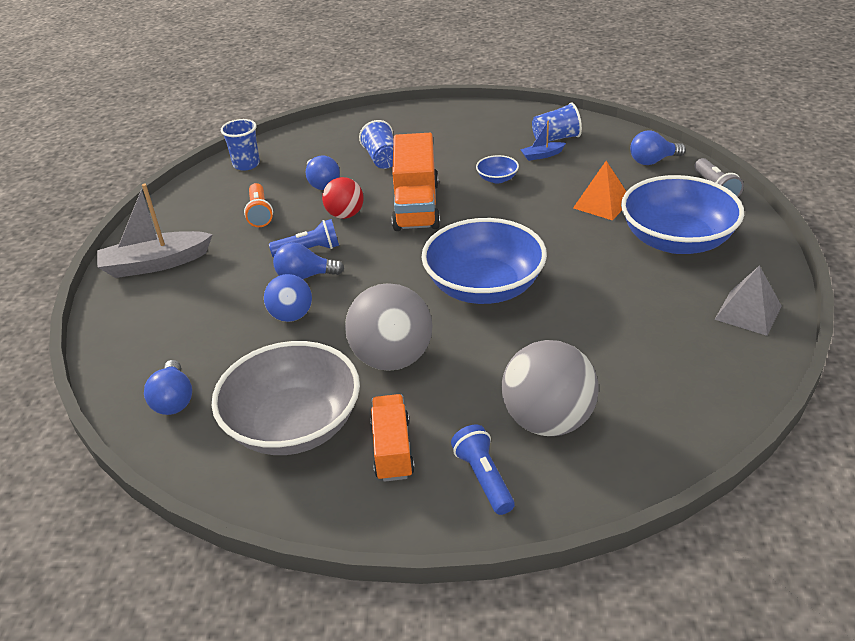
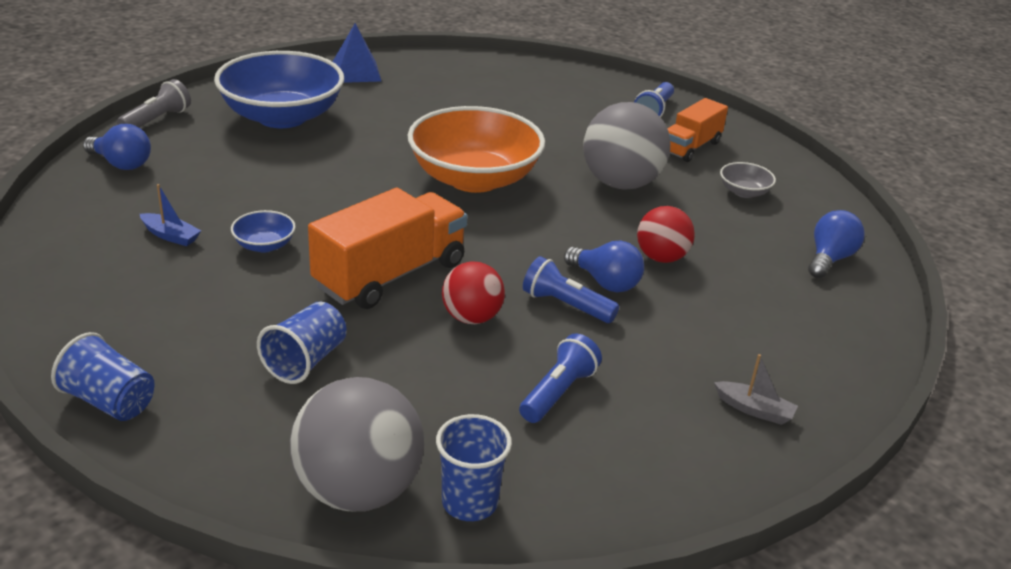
camera: 140 degrees left, 5 degrees down
(155, 264) = (754, 410): grey boat -> grey boat, size x0.47
(259, 213) = (558, 392): orange flashlight -> blue flashlight
(291, 316) = (661, 258): blue ball -> red ball
(294, 425) = (744, 192): grey bowl -> grey bowl, size x0.41
(322, 184) = (428, 380): blue light bulb -> none
(484, 287) = (474, 179): blue bowl -> orange bowl
(548, 421) = (575, 107): grey ball -> grey ball (358, 490)
(556, 138) = (110, 242): blue cup -> blue cup (109, 401)
(602, 204) = (253, 166): orange pyramid -> none
(748, 312) = (356, 72): grey pyramid -> blue pyramid

